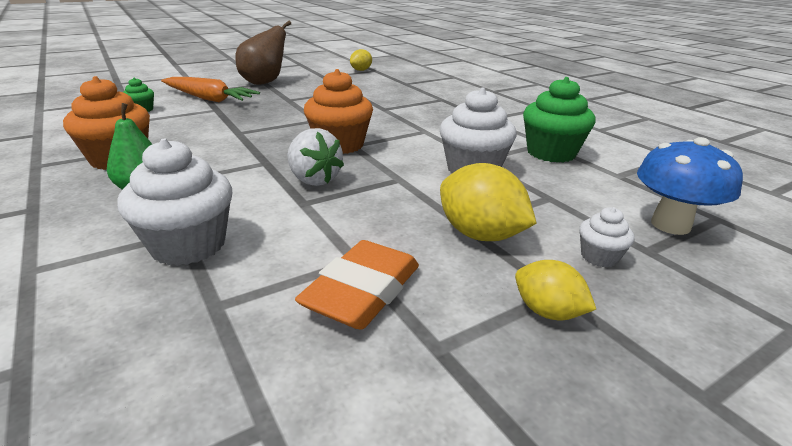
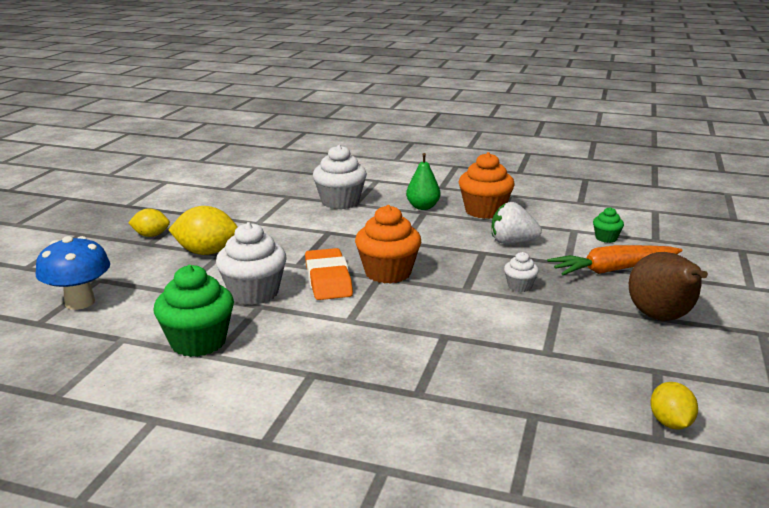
camera: 140 degrees right, 5 degrees down
(314, 180) = (349, 243): white strawberry -> white strawberry (512, 242)
(362, 291) = (239, 215): orange eraser -> orange eraser (328, 280)
(599, 257) = (130, 265): white cupcake -> white cupcake (519, 286)

